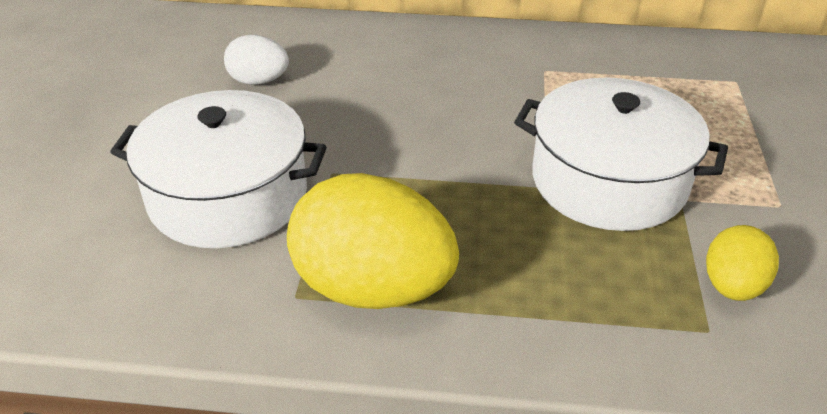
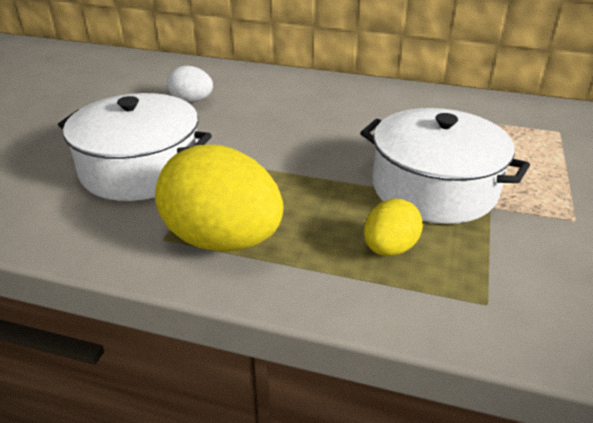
camera: 10 degrees right, 5 degrees down
(732, 286) = (516, 273): yellow egg -> yellow egg (389, 248)

